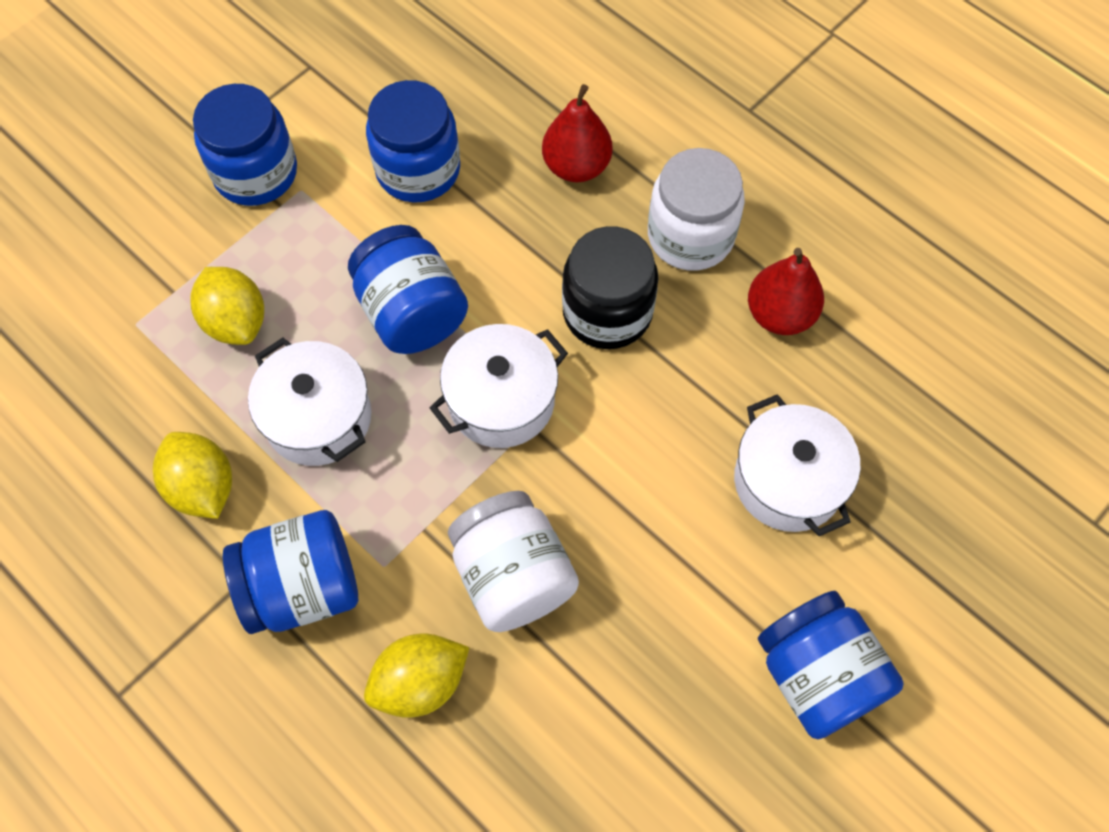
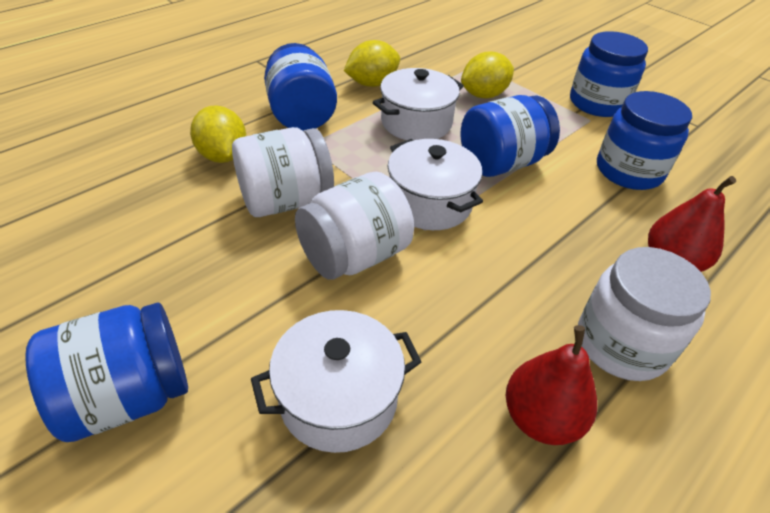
camera: 90 degrees right, 20 degrees down
(603, 482) = (354, 256): none -> white jar
(607, 312) = (519, 271): black jar -> none

